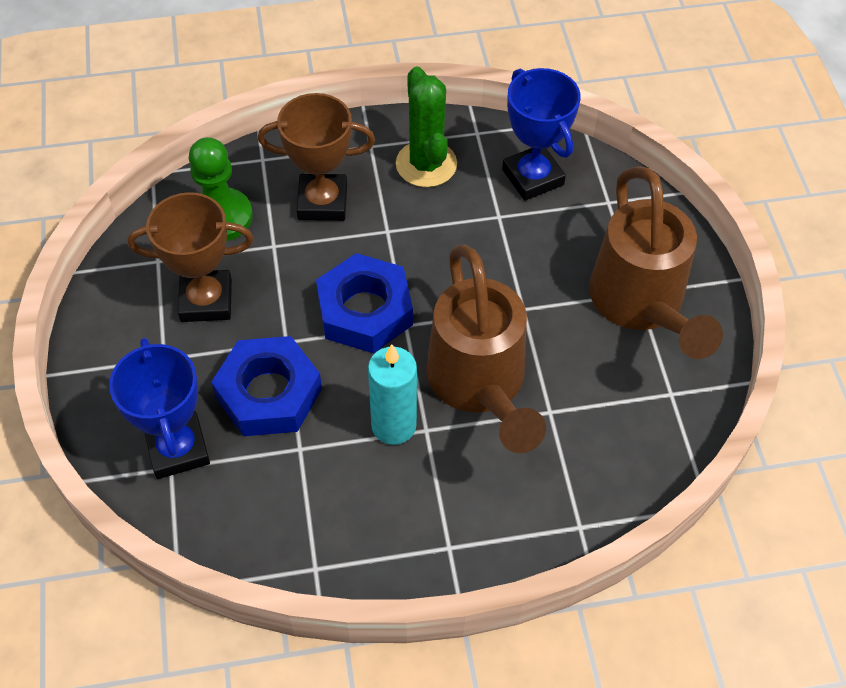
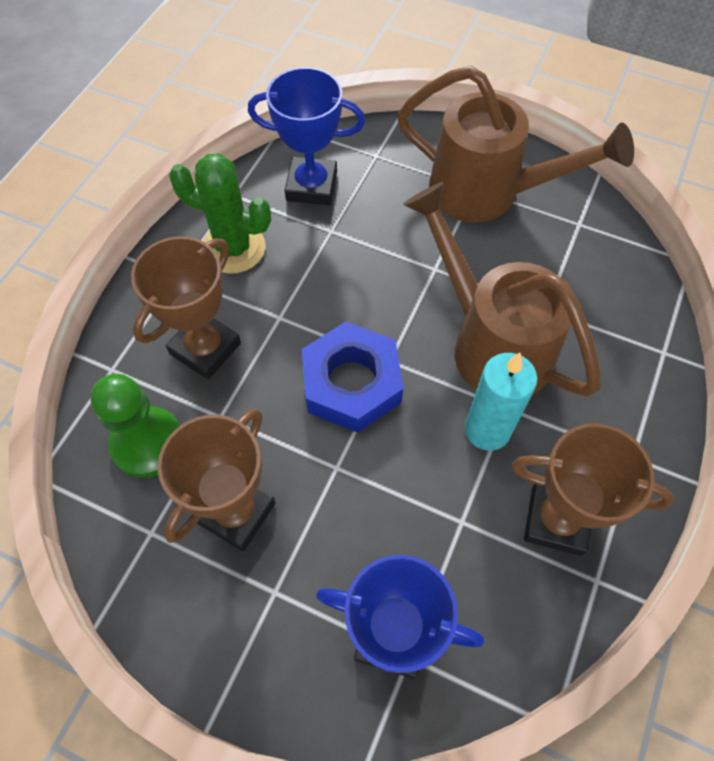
camera: 55 degrees left, 5 degrees up
(269, 393) = (384, 515): blue nut -> none
(347, 514) = (556, 520): none -> brown trophy
(480, 386) = (490, 342): brown watering can -> brown watering can turned 150 degrees counterclockwise

